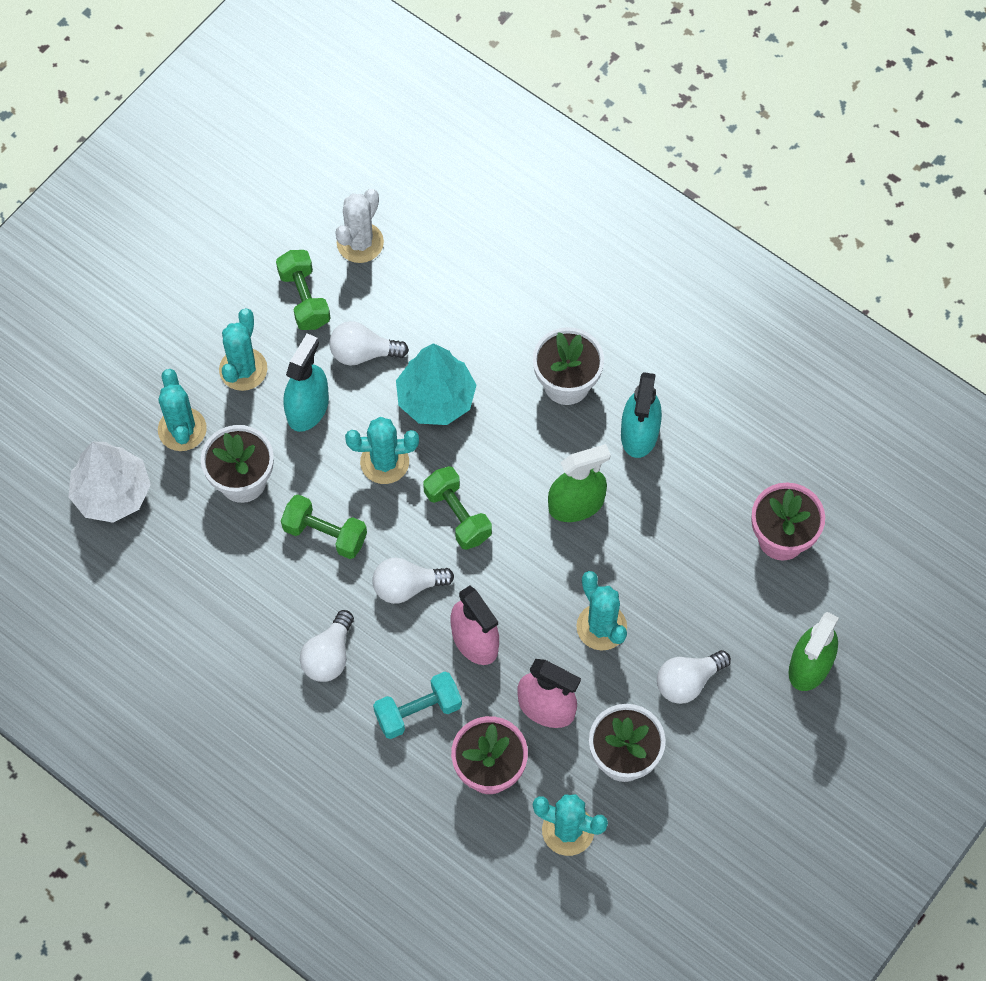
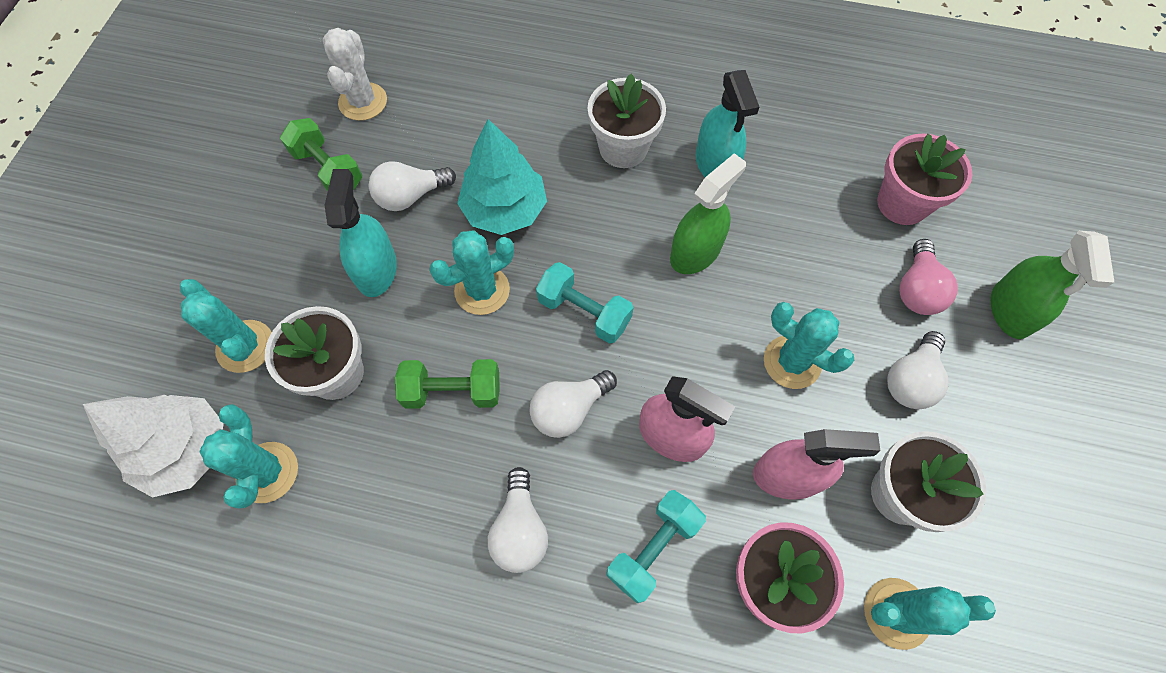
camera: 25 degrees left, 0 degrees up
(243, 369) = (290, 259): turquoise cactus -> turquoise cactus (267, 472)
(457, 515) = (584, 312): green dumbbell -> turquoise dumbbell
(743, 615) = (917, 289): none -> pink light bulb

